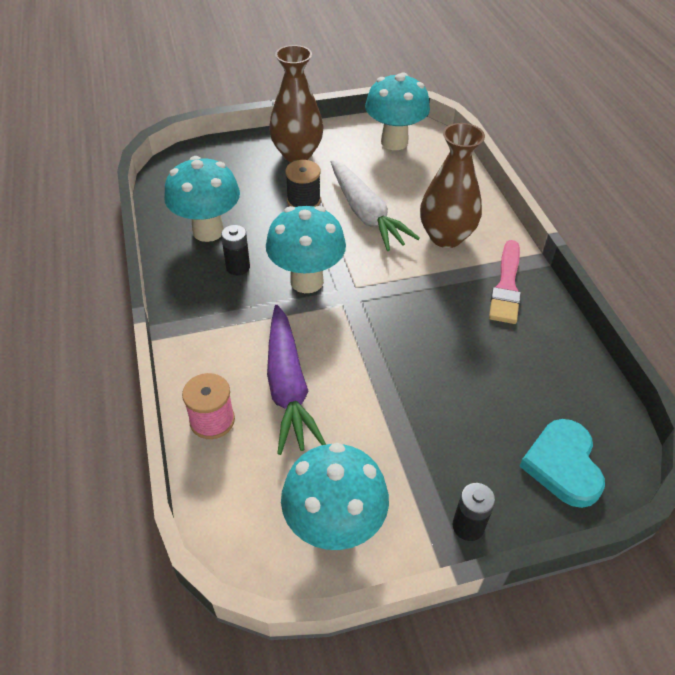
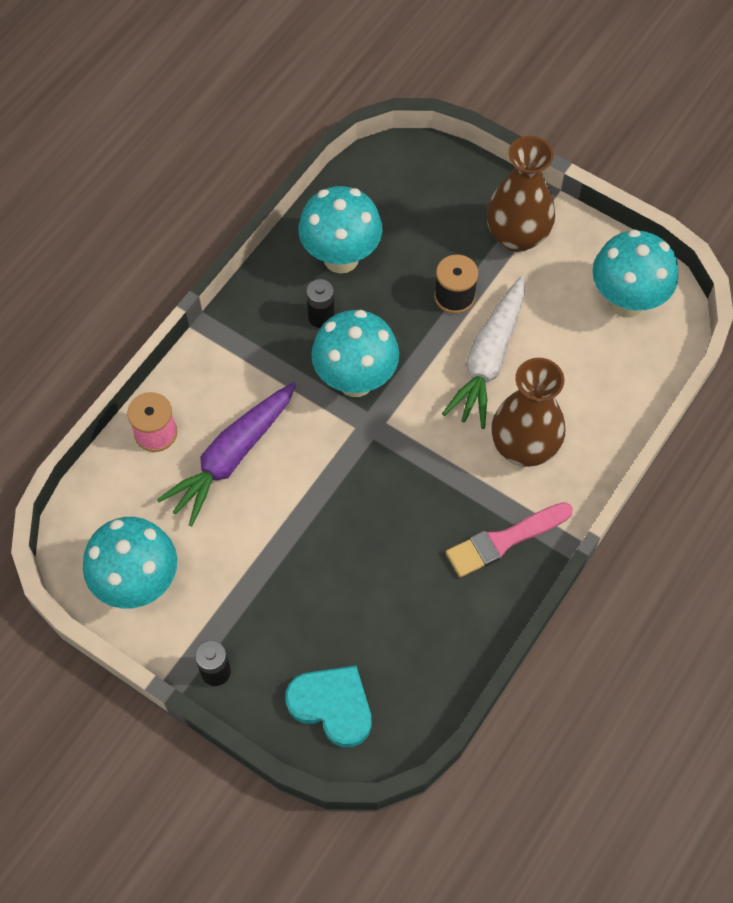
camera: 50 degrees right, 15 degrees up
(563, 465) = (332, 706): turquoise heart -> turquoise heart turned 75 degrees clockwise

